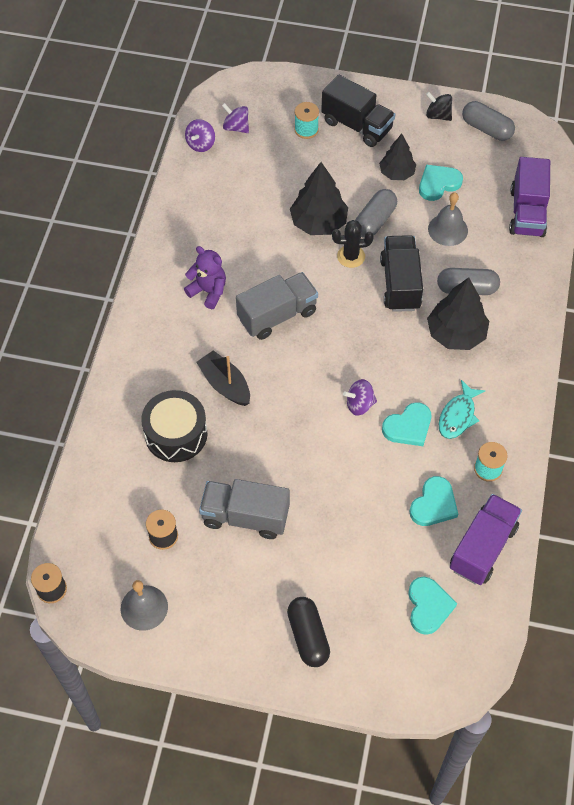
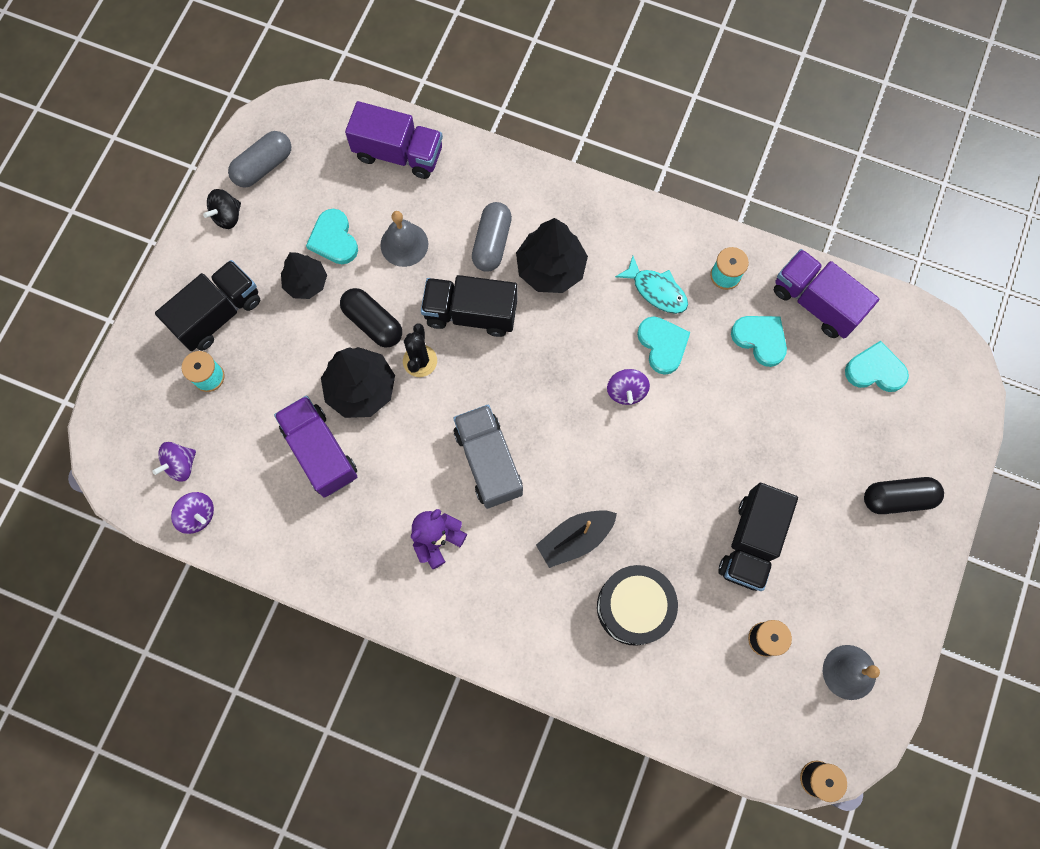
camera: 80 degrees left, 15 degrees up
(245, 516) = (751, 542): grey truck -> black truck
(263, 206) = (320, 452): none -> purple truck
(375, 221) = (373, 323): grey capsule -> black capsule

